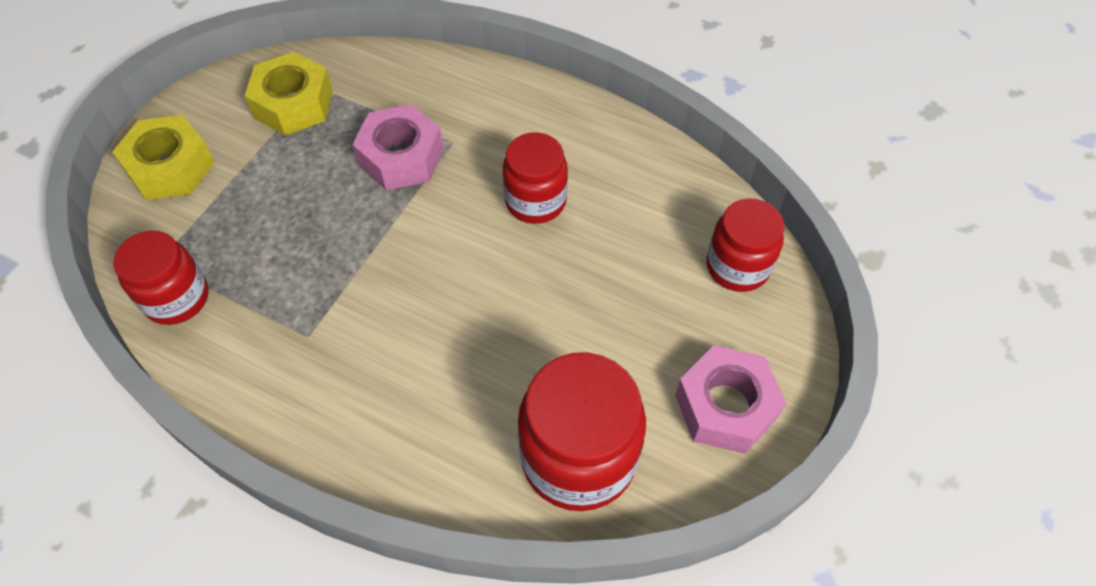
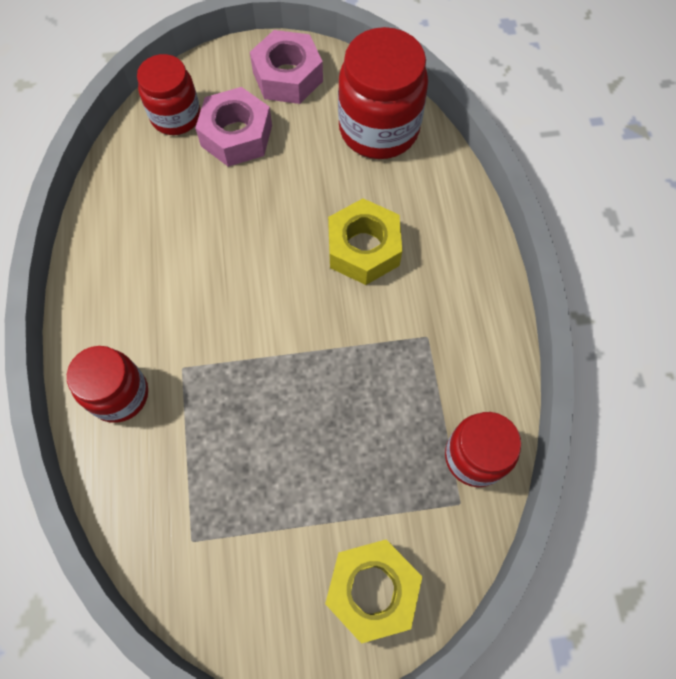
camera: 125 degrees left, 10 degrees up
(293, 104) = (227, 542): yellow nut -> yellow nut (363, 249)
(401, 157) = (225, 396): pink nut -> pink nut (236, 136)
(535, 201) = (203, 267): red jar -> red jar (119, 394)

